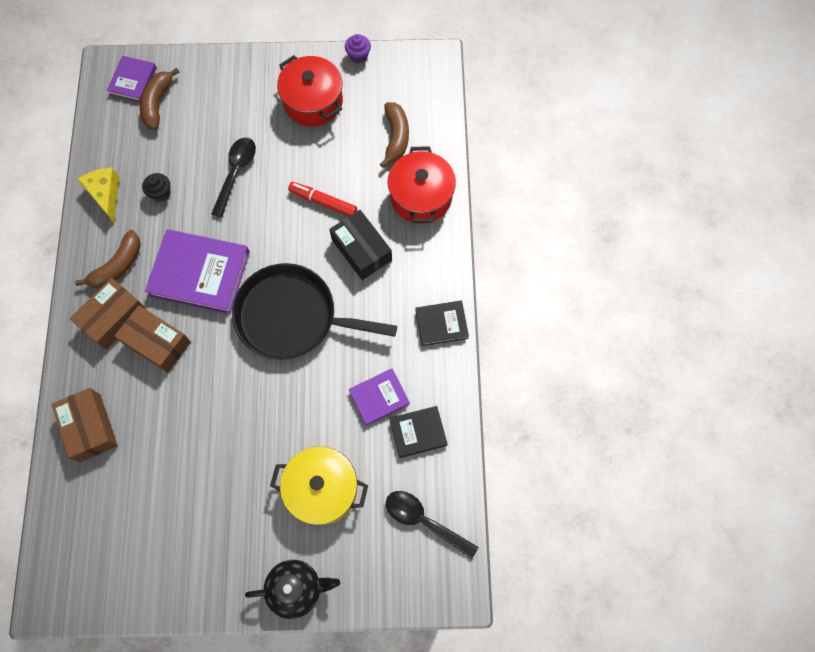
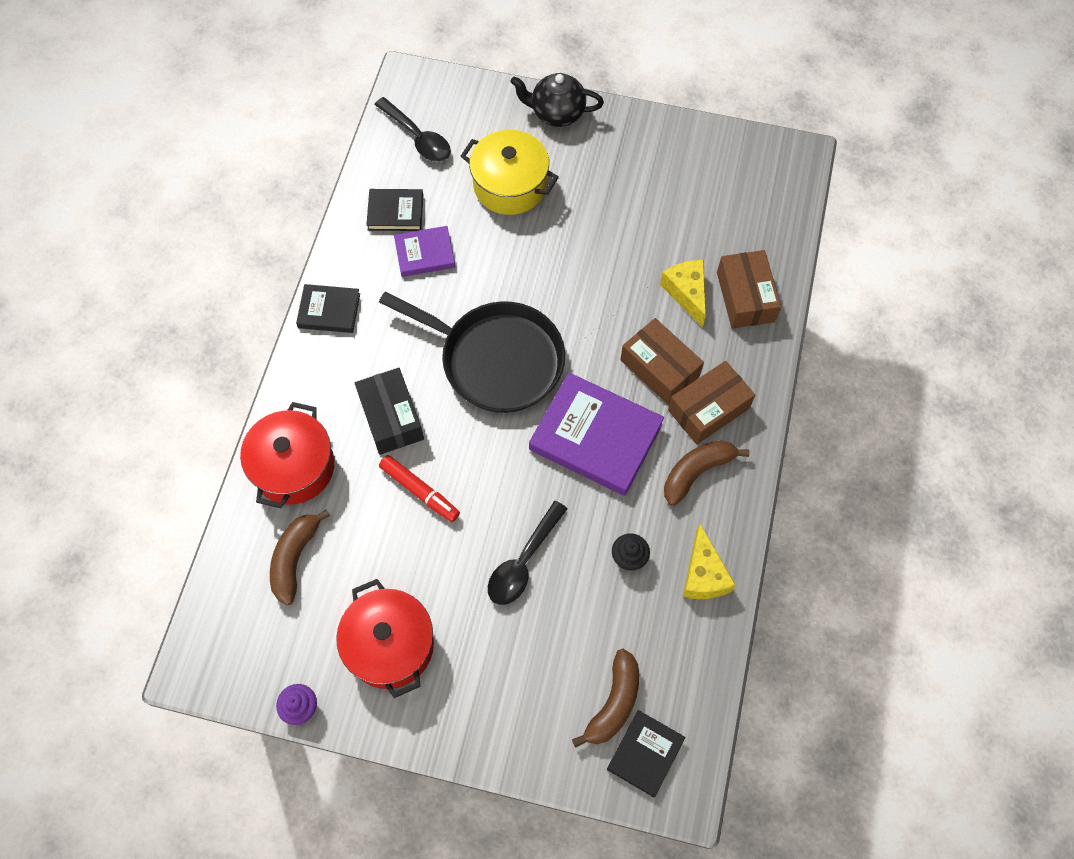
camera: 165 degrees left, 5 degrees down
(133, 81) = (645, 754): purple book -> black book
(142, 418) = (687, 293): none -> yellow cheese

